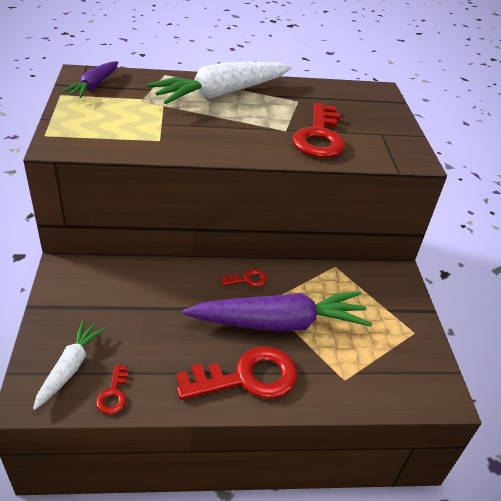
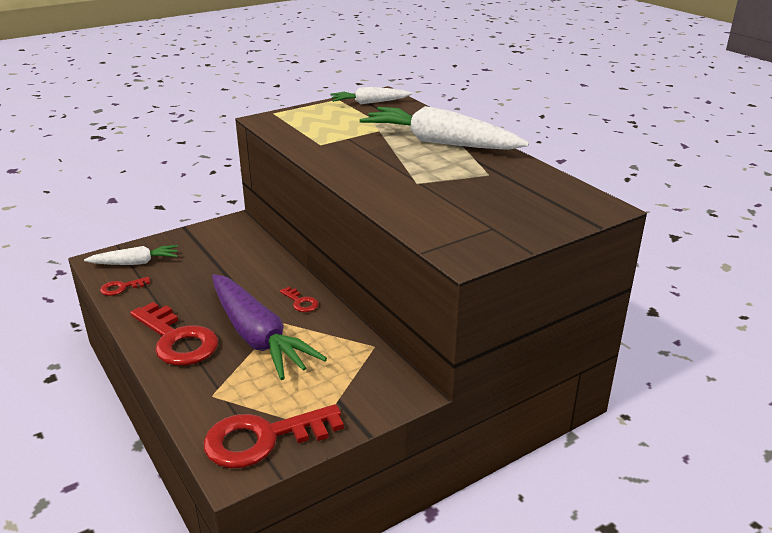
camera: 65 degrees right, 10 degrees down
(94, 85) = (369, 103): purple carrot -> white carrot
(319, 137) = (430, 199): red key -> red key (263, 438)

